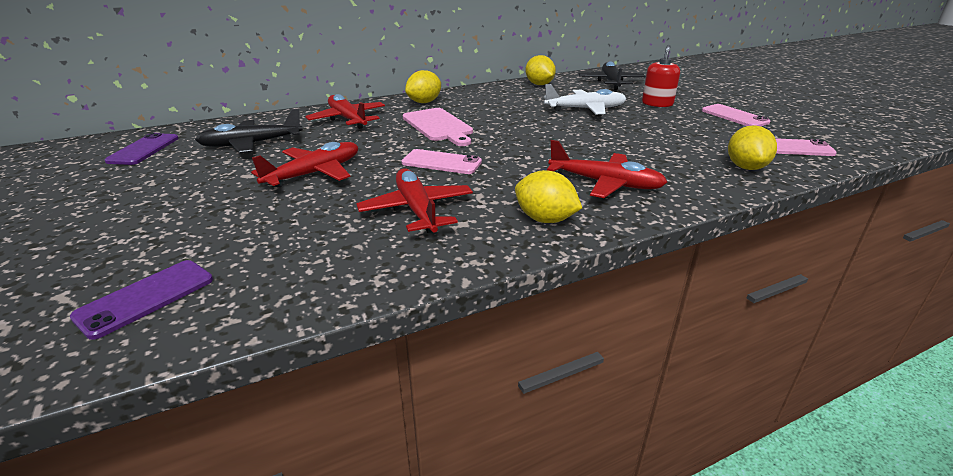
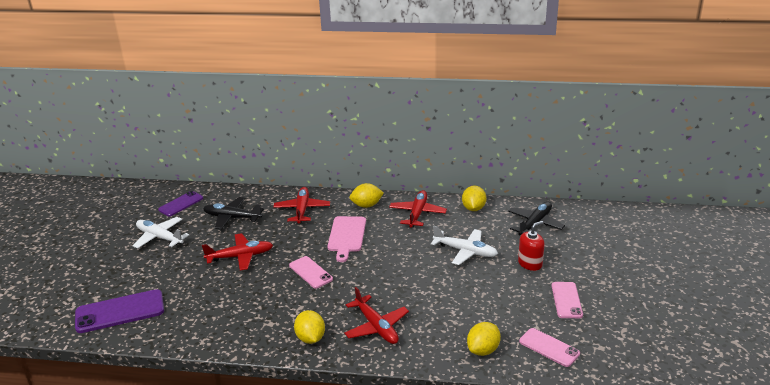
camera: 35 degrees right, 0 degrees up
(140, 188) = (160, 237): none -> white plane
(146, 298) = (120, 312): purple phone -> purple phone, size x1.60
(417, 210) = (260, 305): red plane -> red plane (417, 214)

